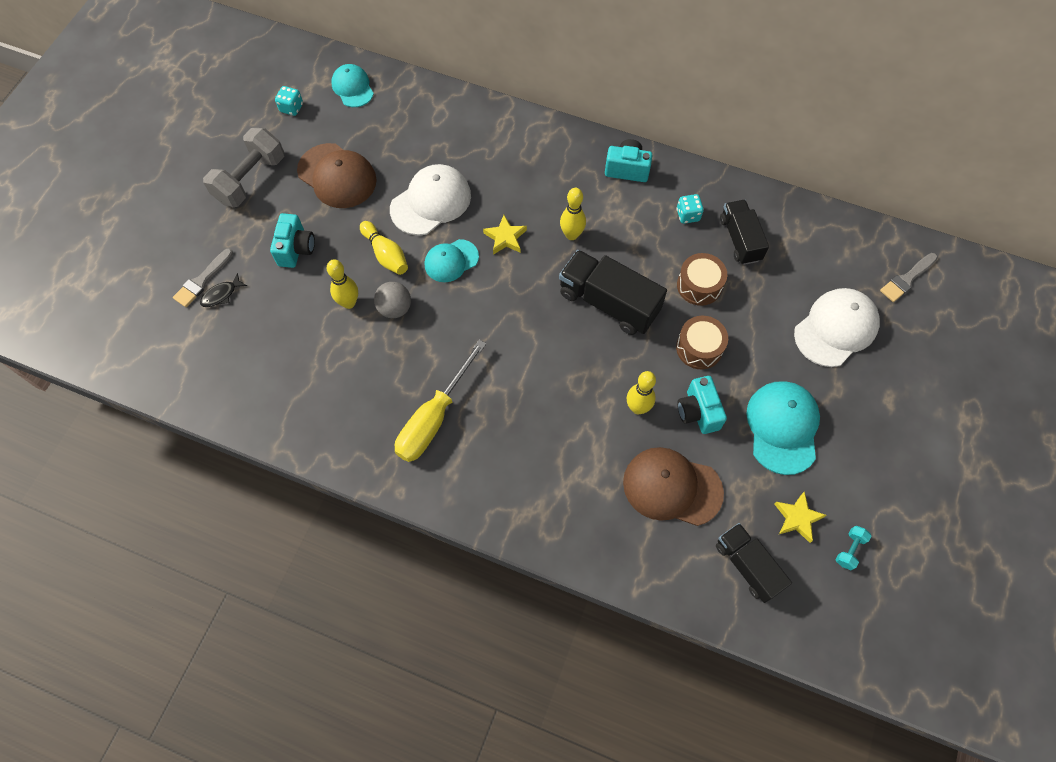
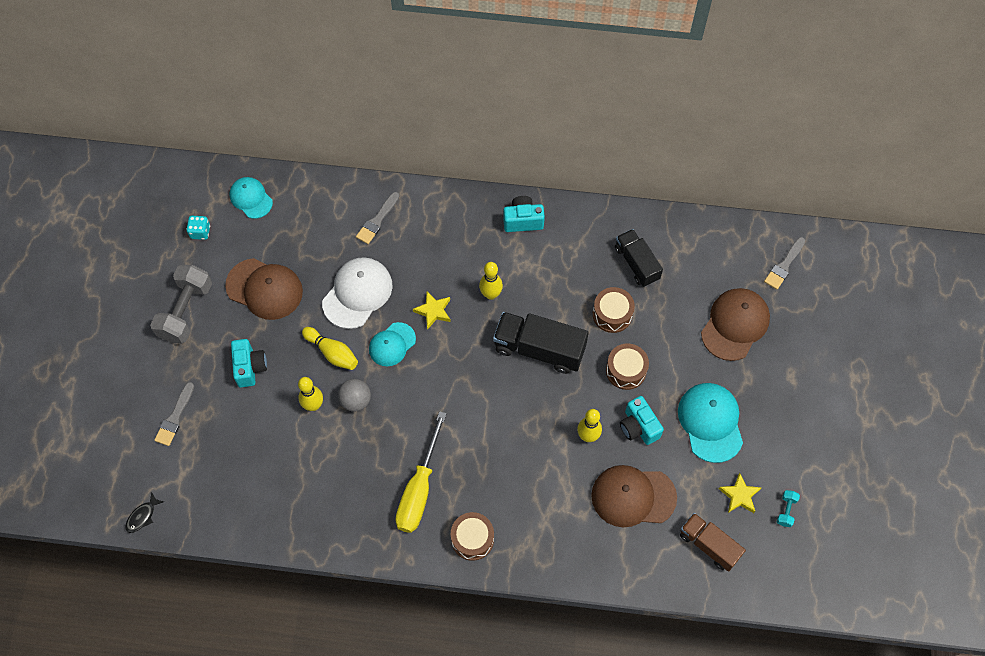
camera: 15 degrees left, 0 degrees up
(221, 295) = (196, 426): black fish -> black fish (142, 516)
(474, 136) = (377, 220): none -> grey brush
(476, 487) = (472, 539): none -> brown drum
(687, 215) = (586, 251): turquoise dice -> none
(747, 566) = (709, 545): black truck -> brown truck
(836, 328) = (735, 325): white cap -> brown cap

